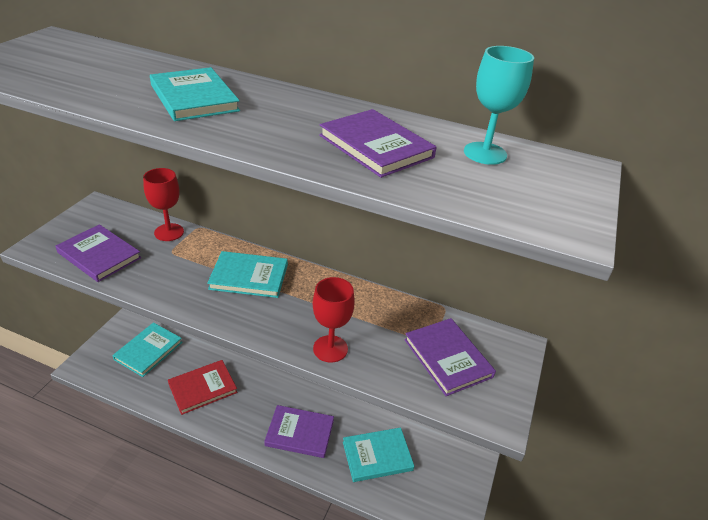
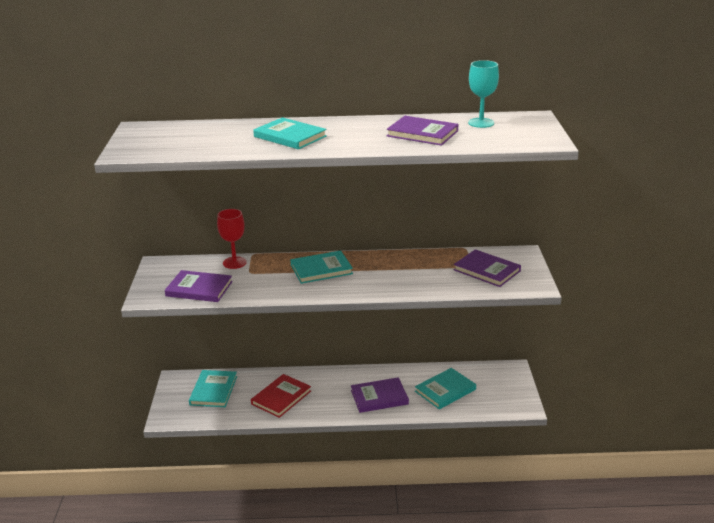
camera: 20 degrees left, 10 degrees down
(330, 349) = (412, 287): red goblet -> none

